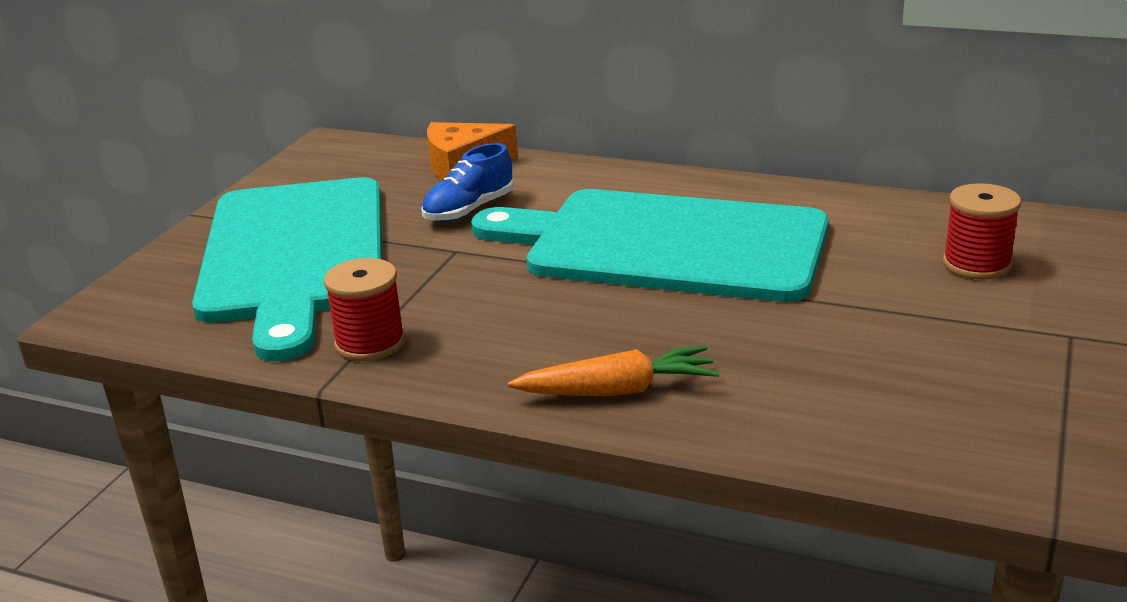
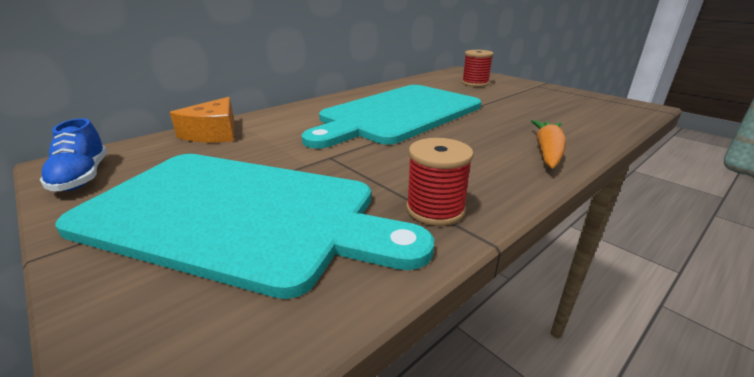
camera: 65 degrees left, 0 degrees up
(469, 210) = (280, 143): blue shoe -> blue shoe (82, 177)

